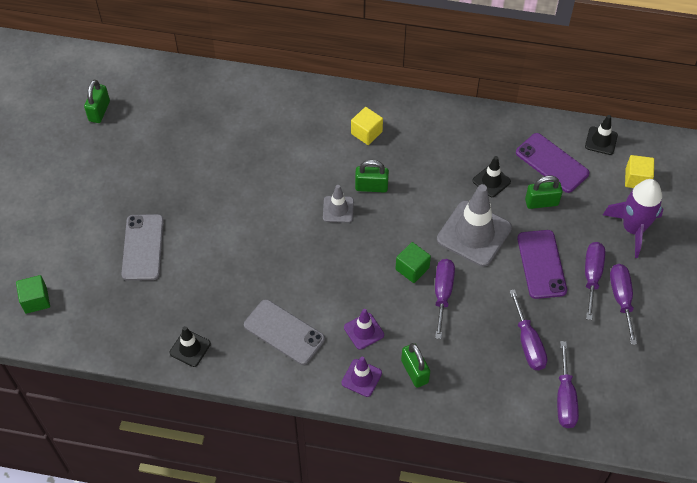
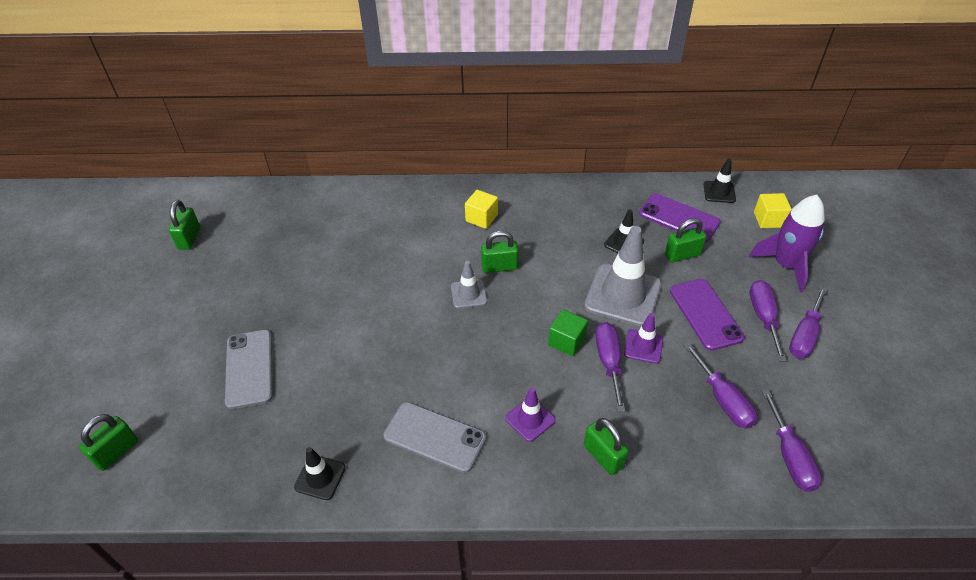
camera: 10 degrees left, 10 degrees down
(36, 300) = (116, 452): green cube -> green padlock
(361, 378) = (541, 476): purple traffic cone -> purple traffic cone (643, 346)
(621, 299) = (804, 335): purple screwdriver -> purple screwdriver turned 135 degrees counterclockwise

